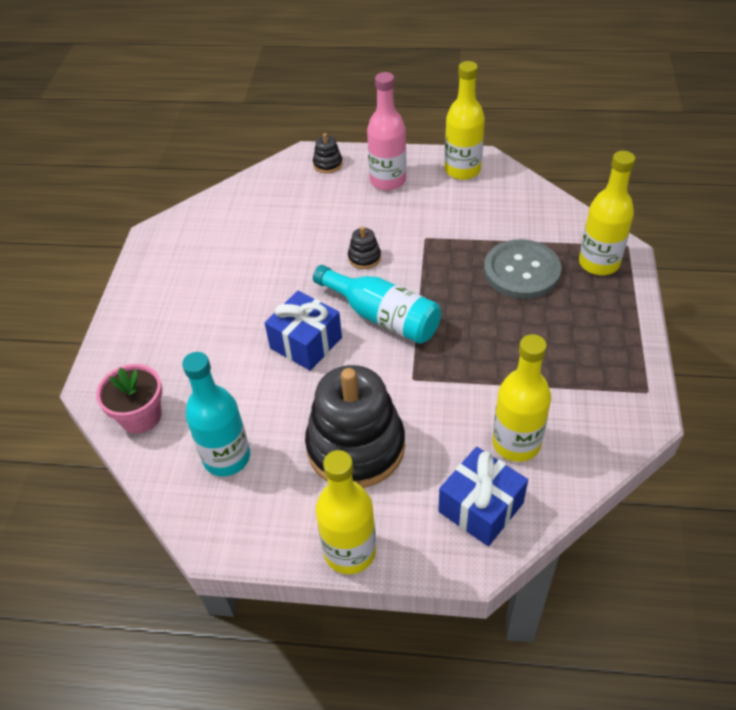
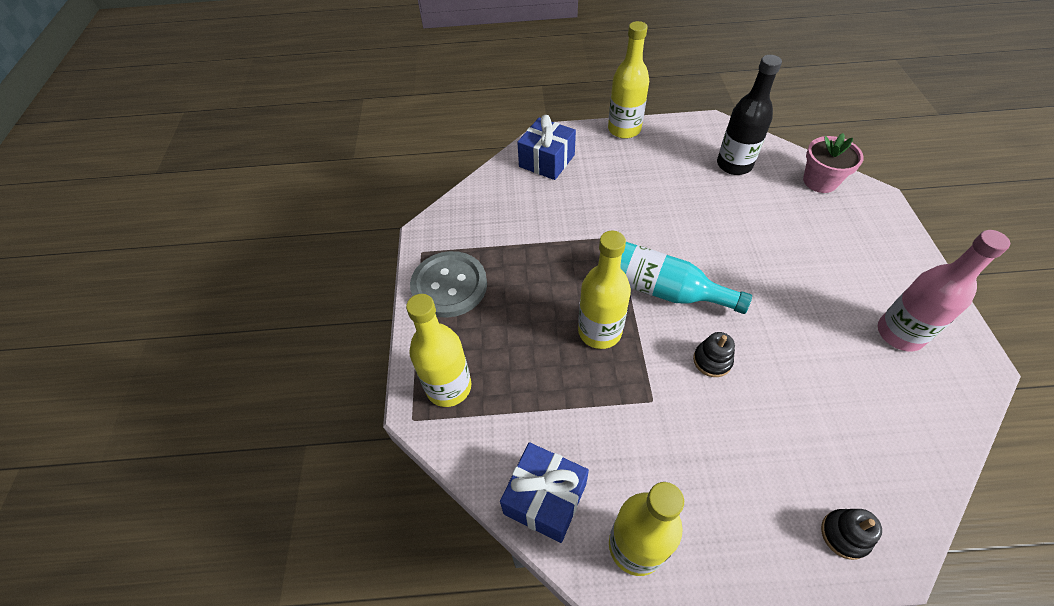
camera: 170 degrees right, 5 degrees up
(227, 457) = (734, 165): turquoise bottle -> black bottle
(306, 343) = (724, 255): blue gift -> blue gift (545, 498)
(356, 447) = (644, 183): black stacking toy -> none
(388, 181) = (738, 505): pink bottle -> pink bottle (899, 333)
(516, 443) = (526, 201): yellow bottle -> yellow bottle (599, 331)
(521, 271) = (533, 364): grey button -> grey button (449, 285)

